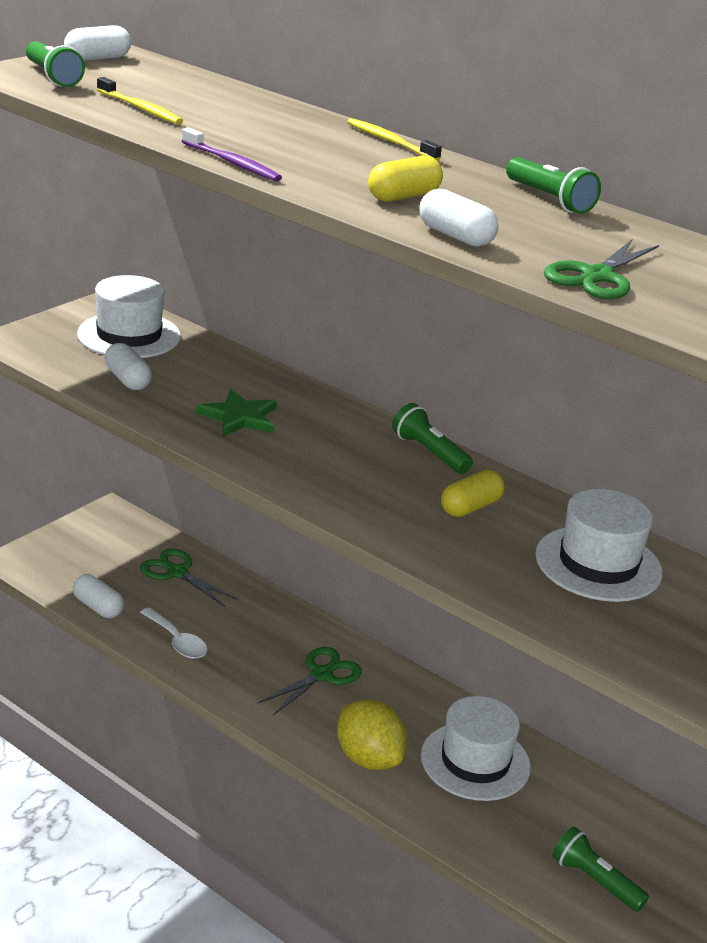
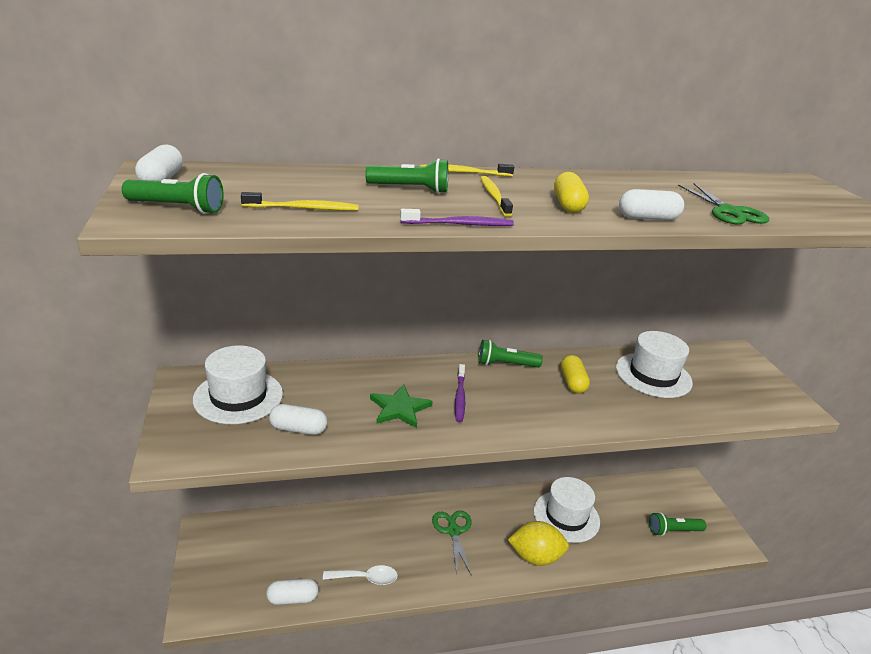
camera: 50 degrees left, 0 degrees up
(177, 573) = (301, 535): green scissors -> none
(315, 444) = (460, 397): none -> purple toothbrush
(347, 164) = (494, 196): none -> yellow toothbrush
(549, 199) = (599, 177): green flashlight -> green flashlight (410, 189)

